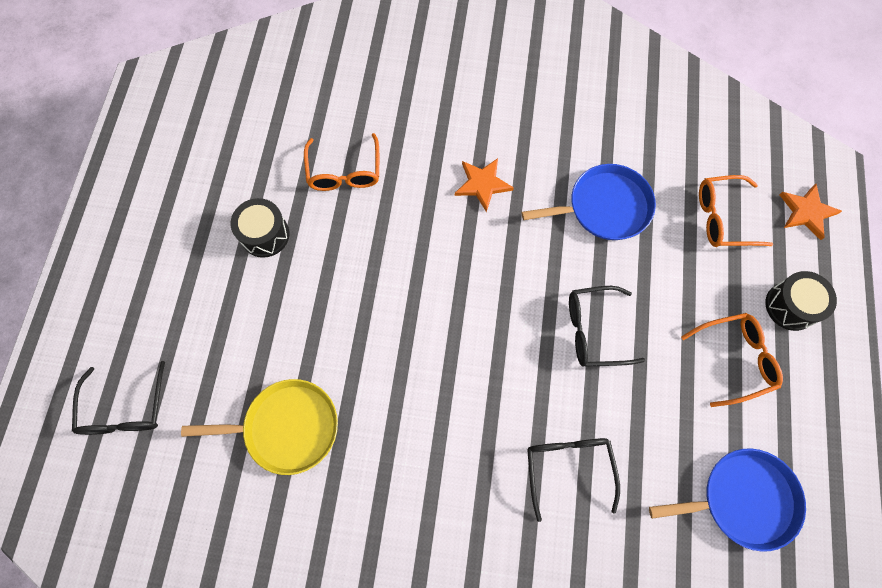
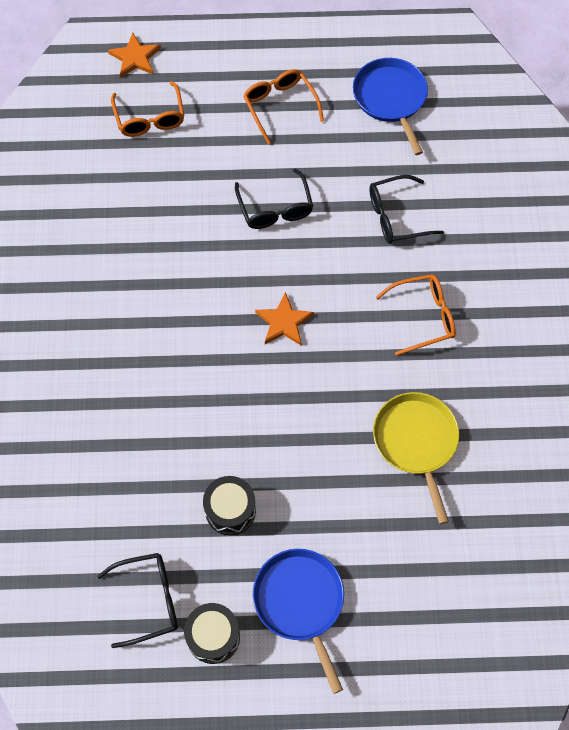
camera: 100 degrees left, 5 degrees down
(125, 408) = (433, 595): black glasses -> black glasses (147, 600)
(344, 171) = (145, 448): orange glasses -> orange glasses (422, 317)
(482, 184) = (143, 316): orange star -> orange star (284, 322)
(604, 207) = (153, 210): blue pan -> blue pan (300, 602)
(790, 306) = (225, 69): black drum -> black drum (213, 636)

